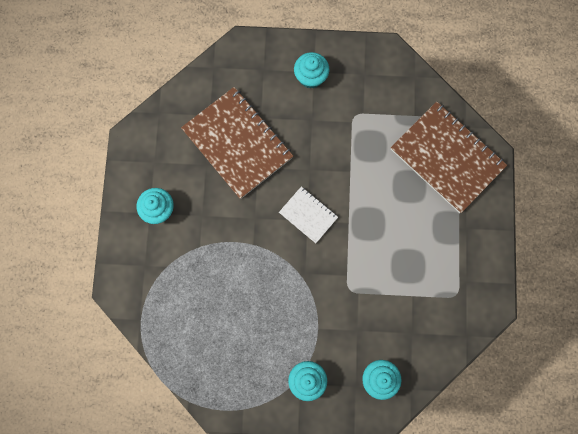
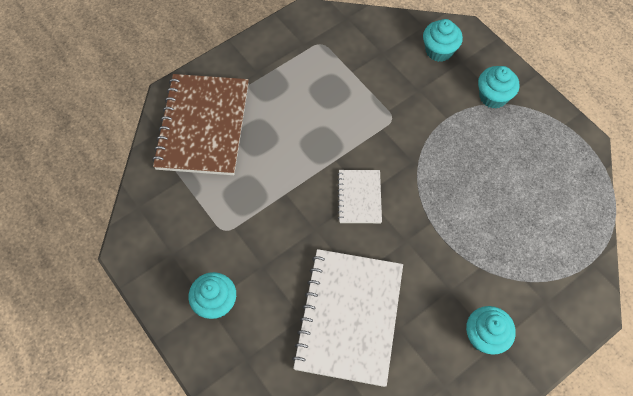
camera: 130 degrees left, 15 degrees down
(237, 143) = (349, 317): brown notebook -> white notebook

